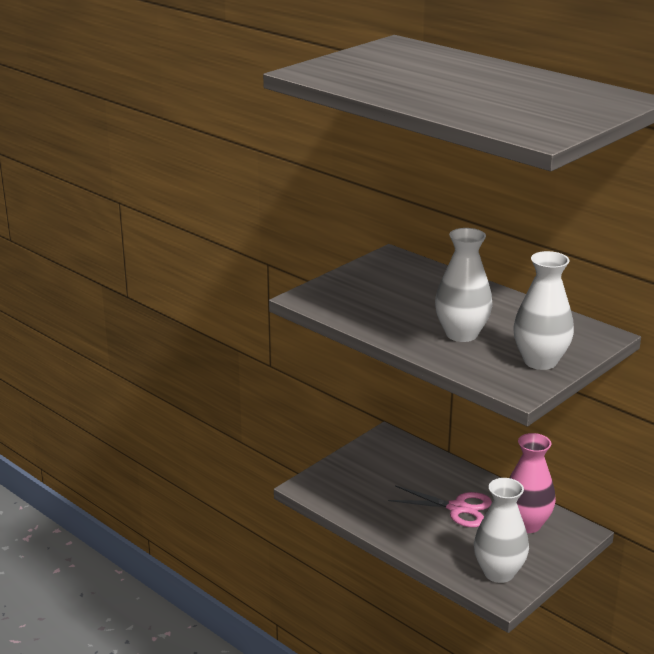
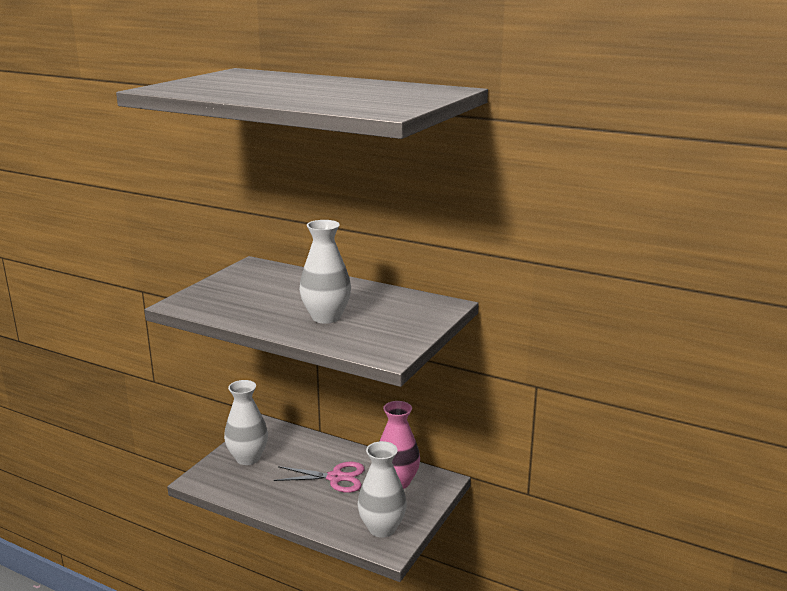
camera: 15 degrees left, 5 degrees down
(540, 361) = (400, 331): white vase -> white vase (248, 458)

